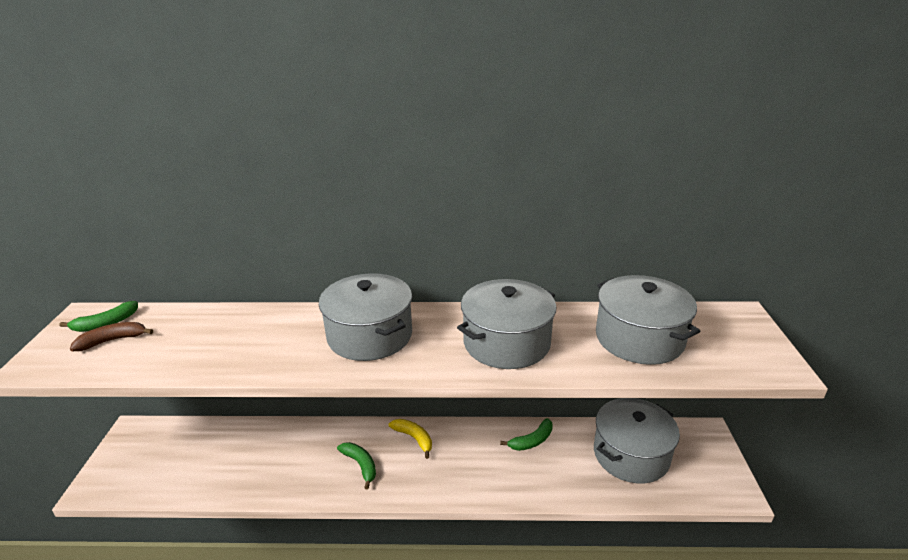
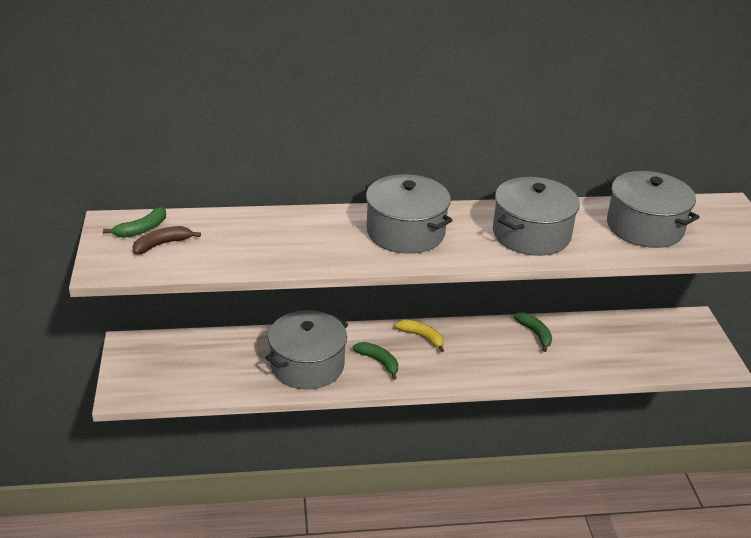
camera: 10 degrees left, 5 degrees up
(532, 441) = (535, 334): green banana -> green banana turned 75 degrees counterclockwise
(631, 454) = (628, 340): grey pot -> grey pot (307, 365)

